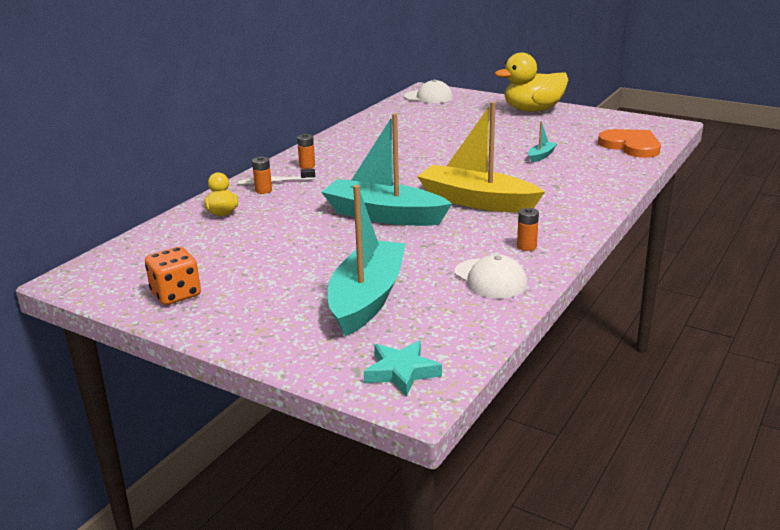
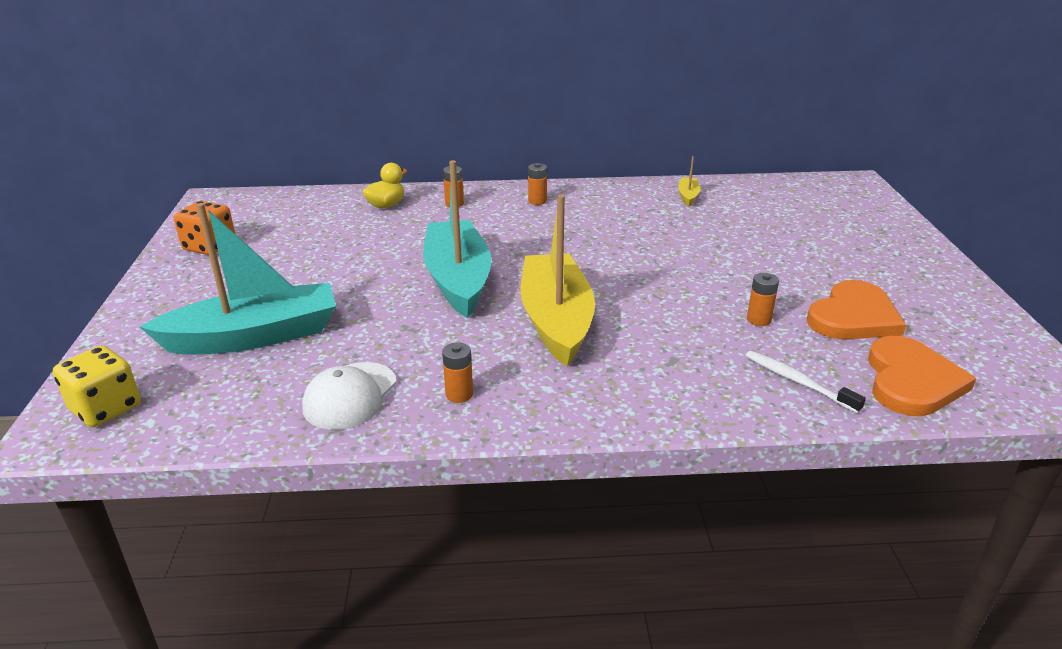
camera: 55 degrees right, 5 degrees up
(275, 182) = (480, 201): white toothbrush -> white toothbrush (798, 382)
(375, 128) = (688, 196): none -> yellow boat
(401, 372) = (106, 408): turquoise star -> yellow dice
(428, 97) = (833, 191): white cap -> none
(532, 110) = (913, 265): yellow duck -> none
(541, 156) = (758, 319): turquoise boat -> orange battery
(564, 137) = (853, 317): none -> orange heart

